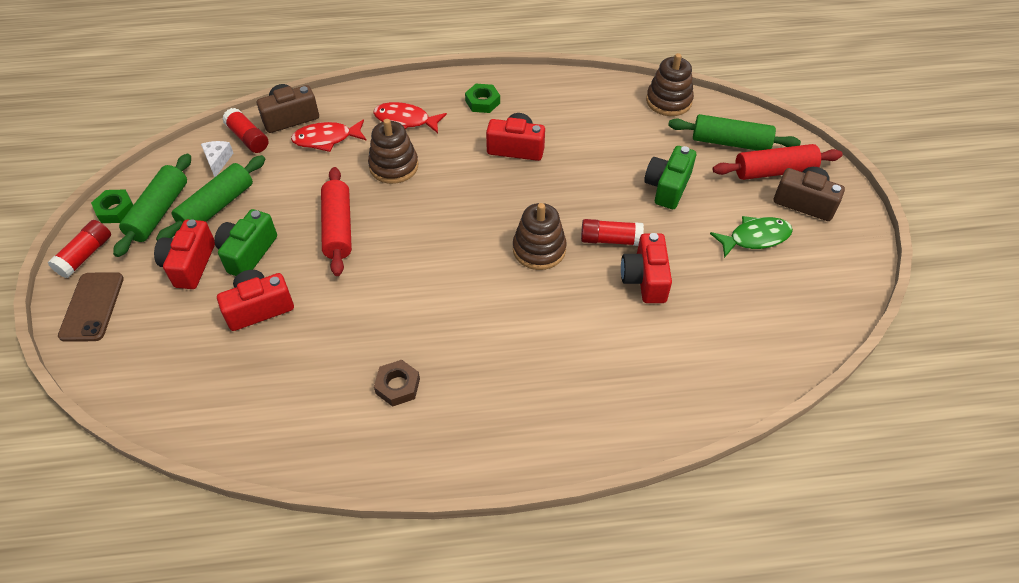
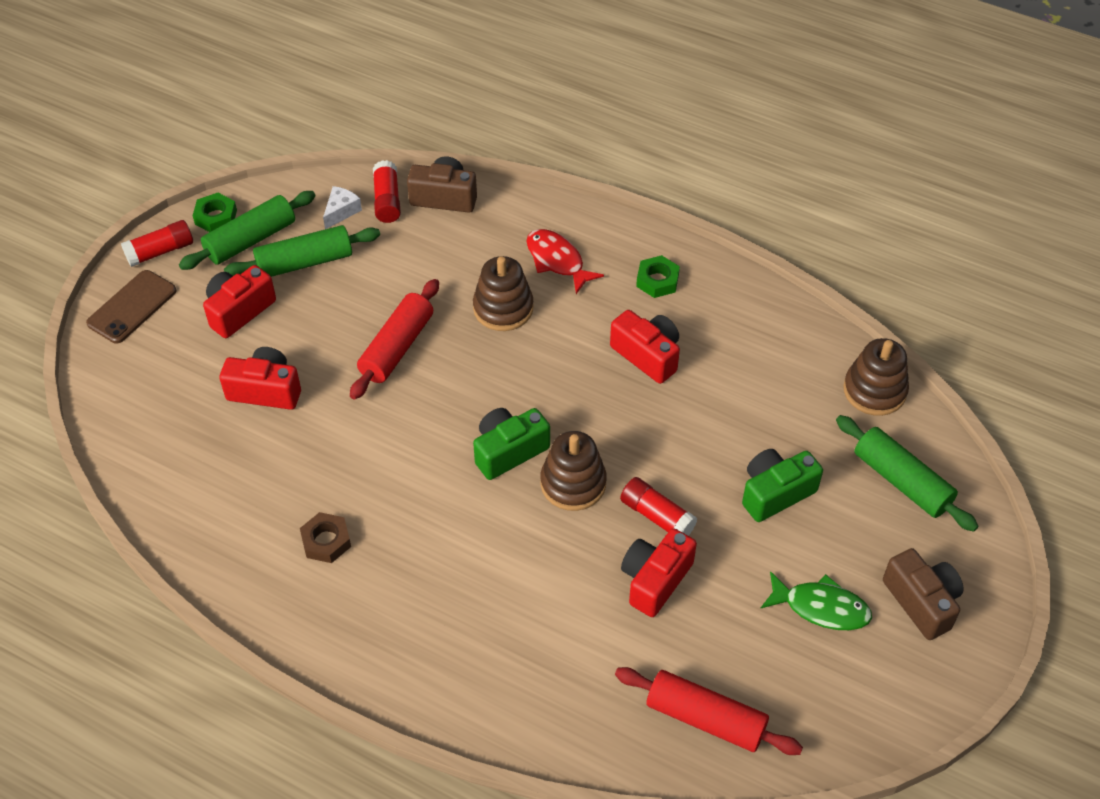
camera: 35 degrees right, 0 degrees up
(248, 253) = (297, 327): green camera -> green camera (509, 451)
(326, 139) = (461, 241): red fish -> none
(774, 171) = (921, 545): red rolling pin -> red rolling pin (705, 719)

